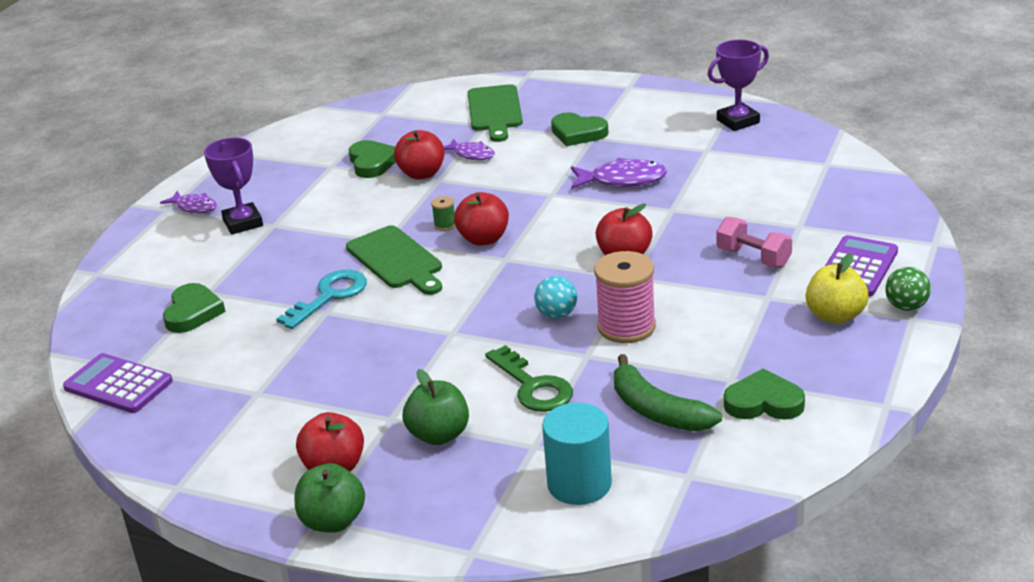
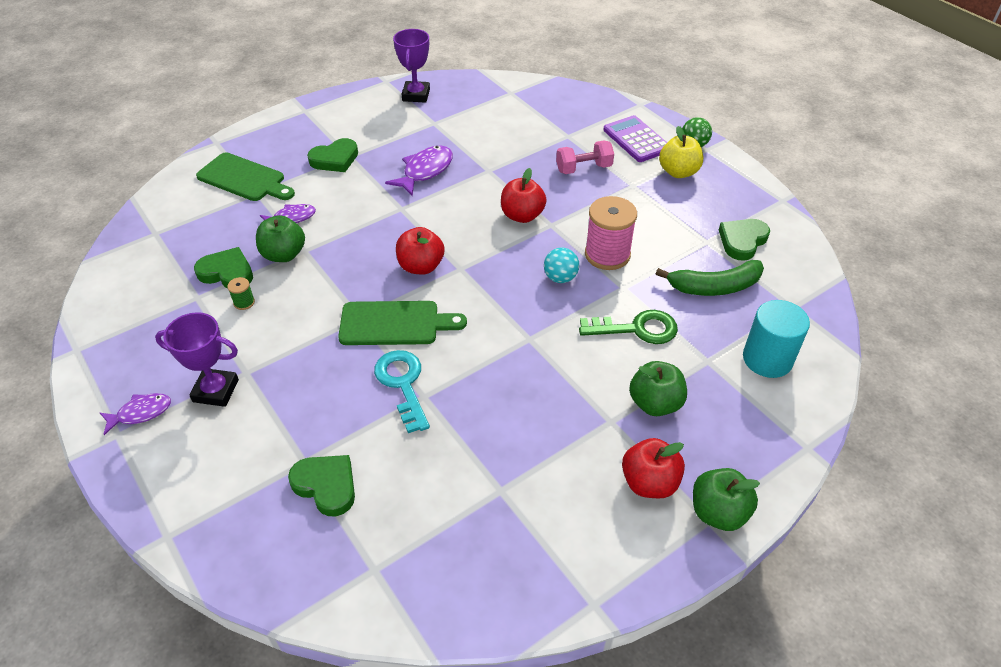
camera: 60 degrees left, 15 degrees up
(118, 385) = (390, 591): purple calculator -> none
(422, 174) = (284, 255): red apple -> green apple
(445, 225) = (376, 276): green spool -> green spool (244, 302)

